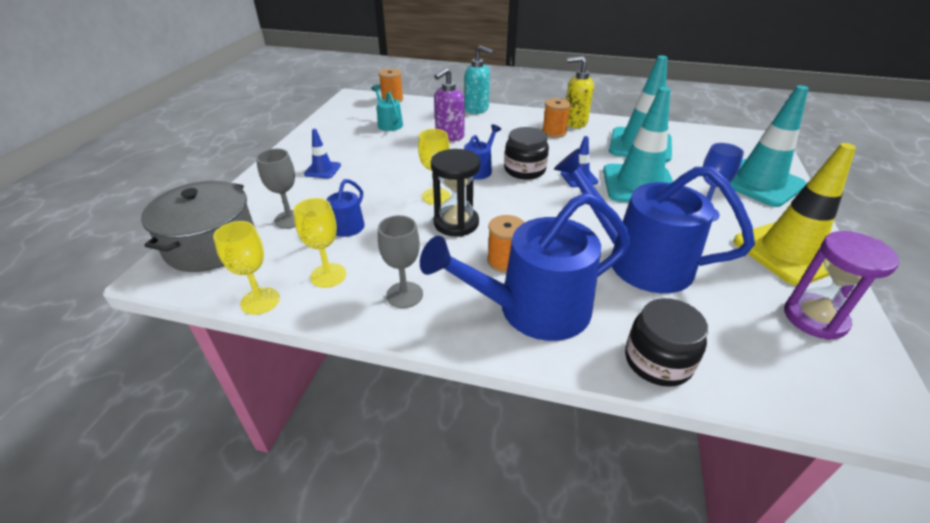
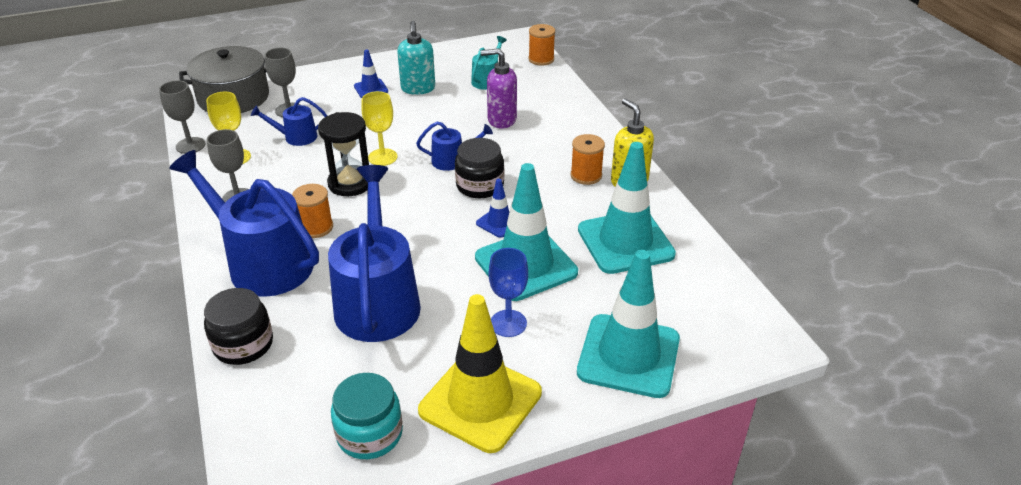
camera: 55 degrees right, 0 degrees up
(260, 301) = (190, 145): yellow goblet -> grey goblet
(477, 109) = (581, 111): turquoise soap dispenser -> turquoise soap dispenser (418, 89)
(814, 318) = (369, 434): purple hourglass -> turquoise jar

